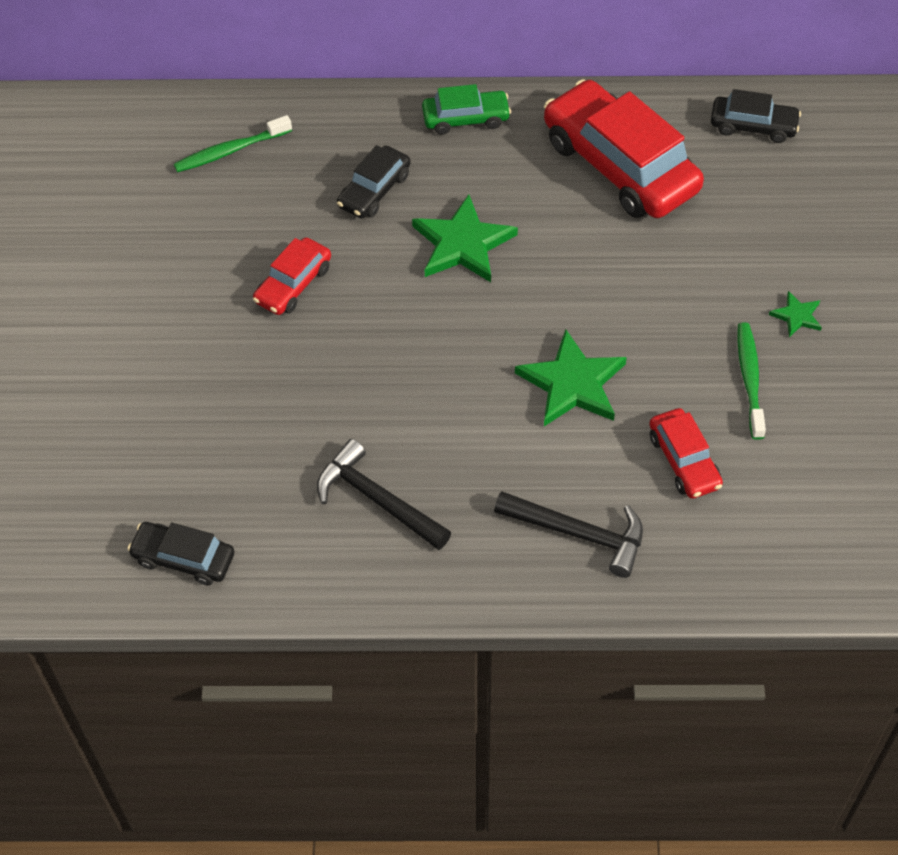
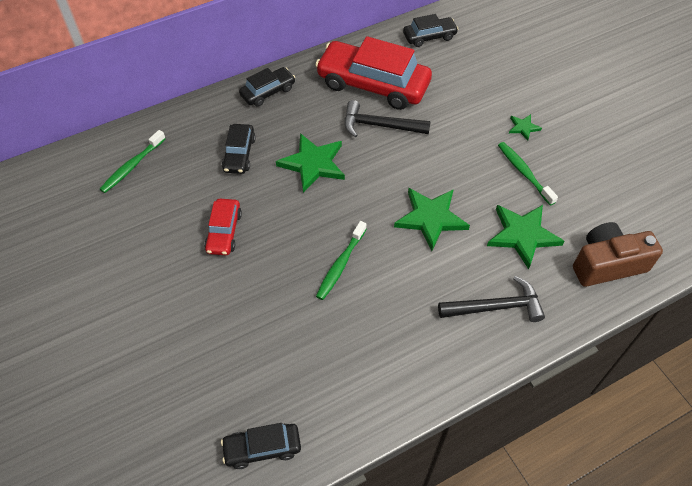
camera: 30 degrees left, 0 degrees up
(377, 500) = (363, 344): black hammer -> black hammer (380, 125)
(413, 390) = (340, 264): none -> green toothbrush
(466, 118) = (268, 92): green car -> black car
(684, 461) = (522, 235): red car -> green star
(775, 551) = (607, 264): none -> brown camera

